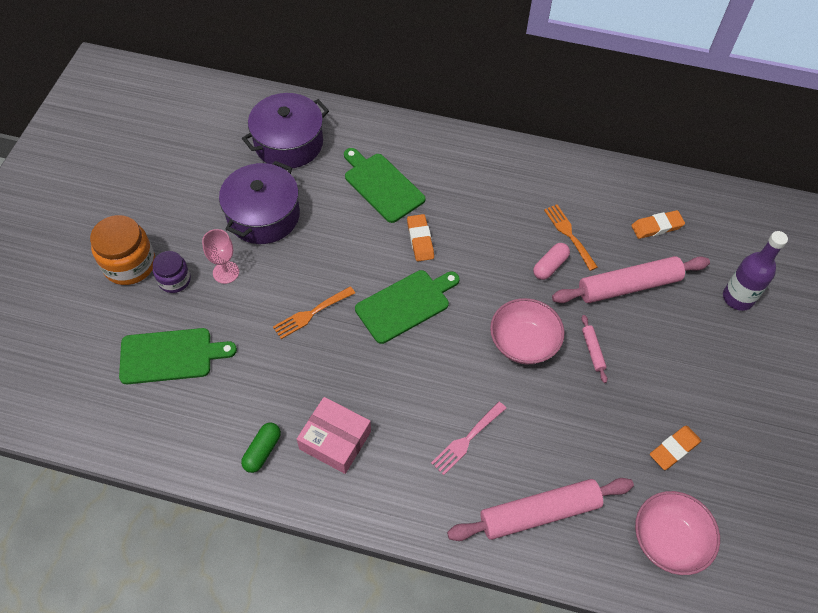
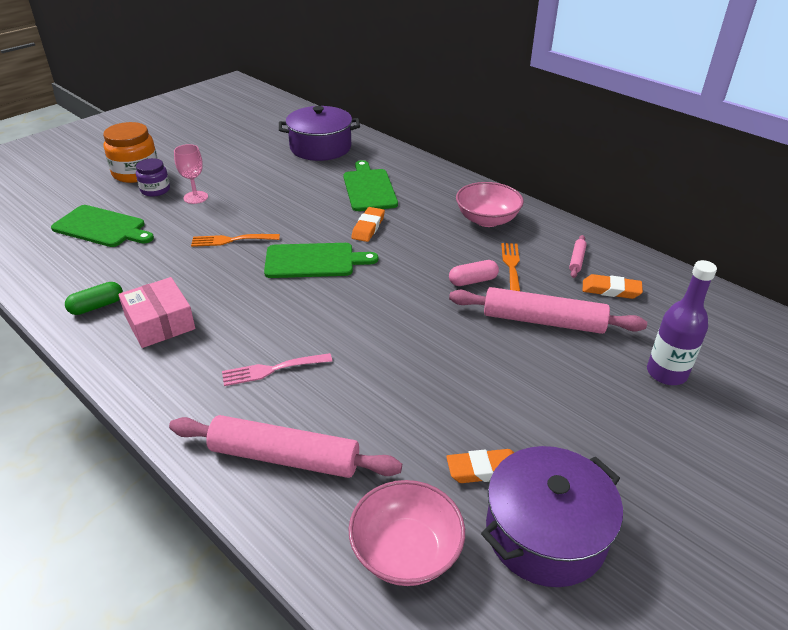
camera: 30 degrees right, 20 degrees down
(263, 215) = (258, 177): purple pot -> purple pot (545, 533)
(523, 342) = (396, 323): pink bowl -> pink bowl (487, 220)
(592, 351) = (461, 354): pink rolling pin -> pink rolling pin (576, 260)

